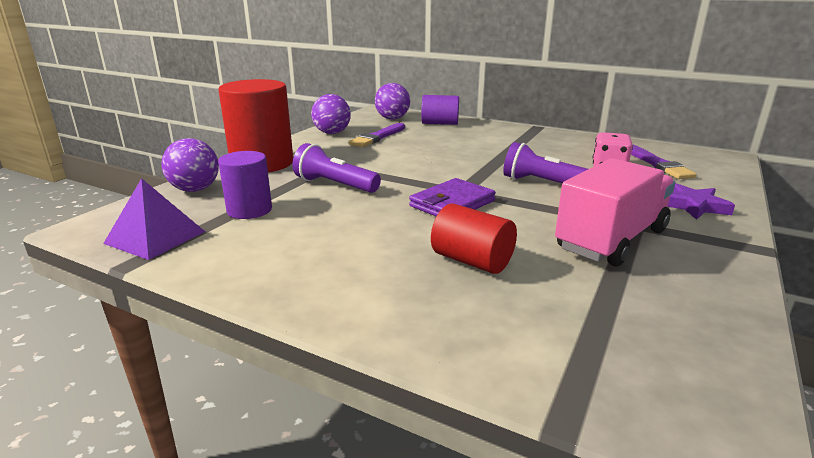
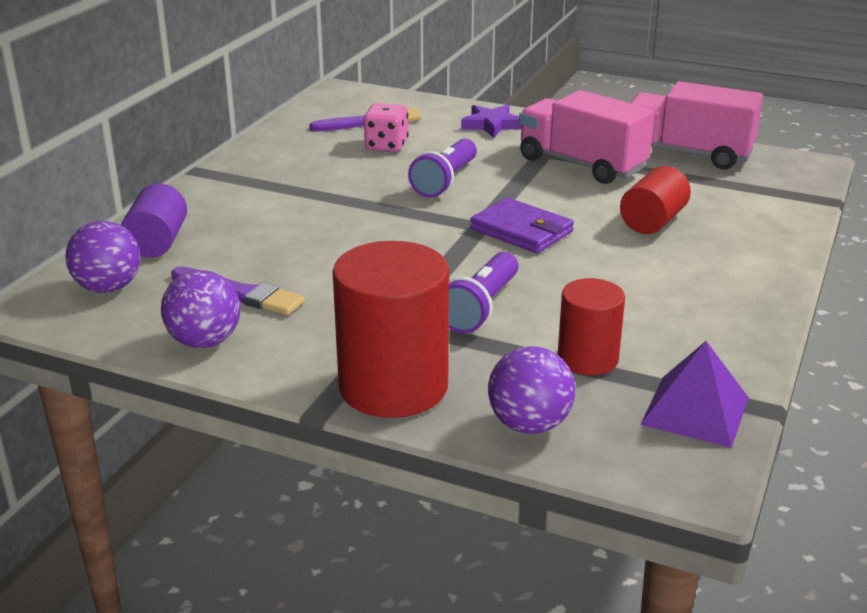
camera: 95 degrees left, 5 degrees up
(249, 210) = (587, 358): purple cylinder -> red cylinder
(691, 313) = (687, 153): none -> pink truck

